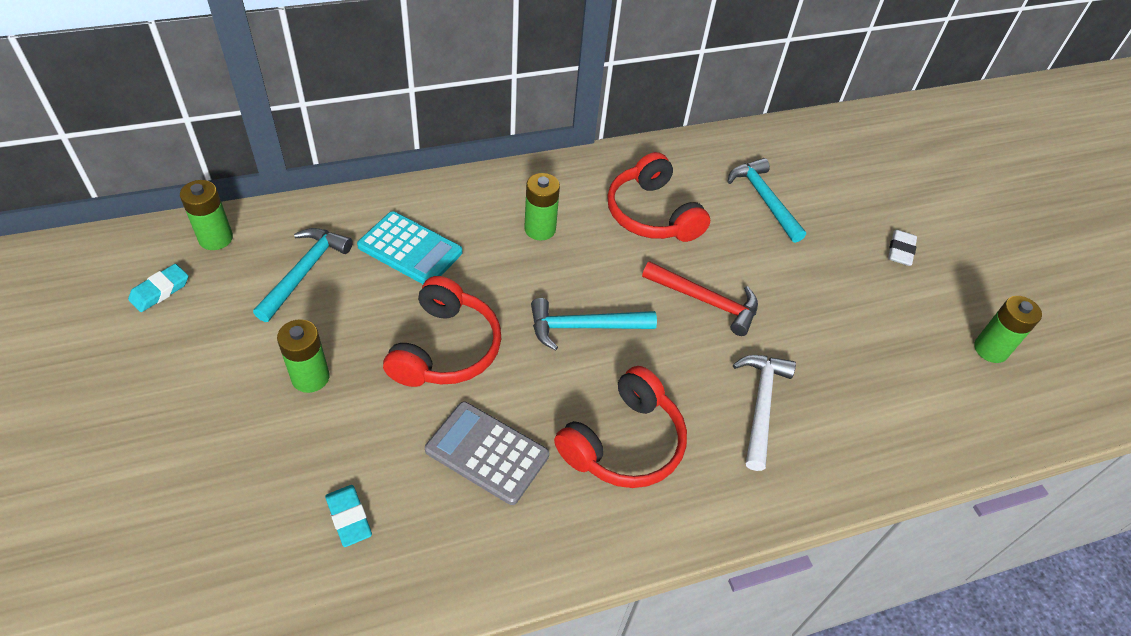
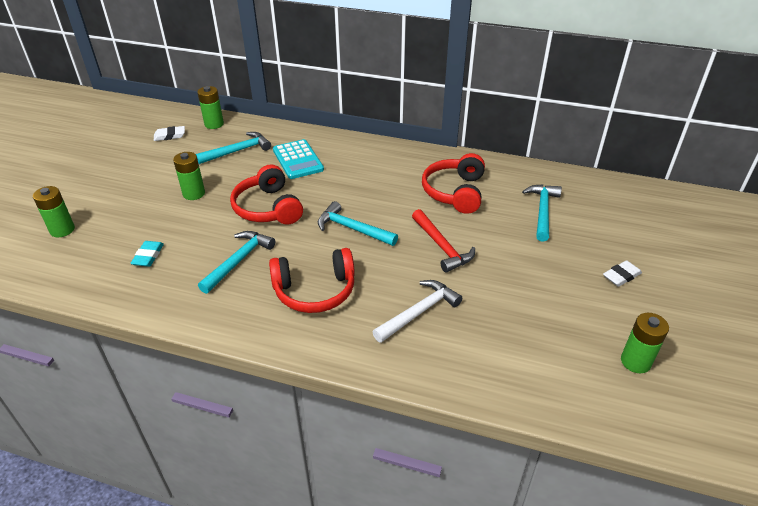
camera: 40 degrees right, 10 degrees down
(160, 291) = (170, 136): turquoise eraser -> white eraser
(445, 348) = (268, 208): red headphones -> red headphones turned 105 degrees clockwise
(487, 453) = (239, 261): grey calculator -> turquoise hammer
(540, 229) = (377, 175): green battery -> green battery (62, 230)

